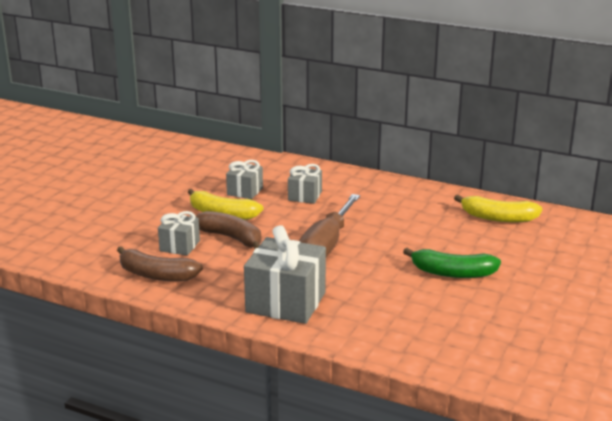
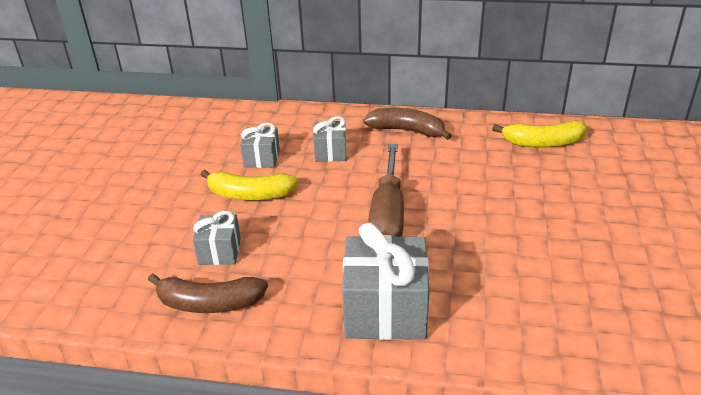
camera: 15 degrees left, 10 degrees up
(231, 238) = (276, 227): brown banana -> brown banana (407, 131)
(452, 273) = (542, 225): green banana -> none

